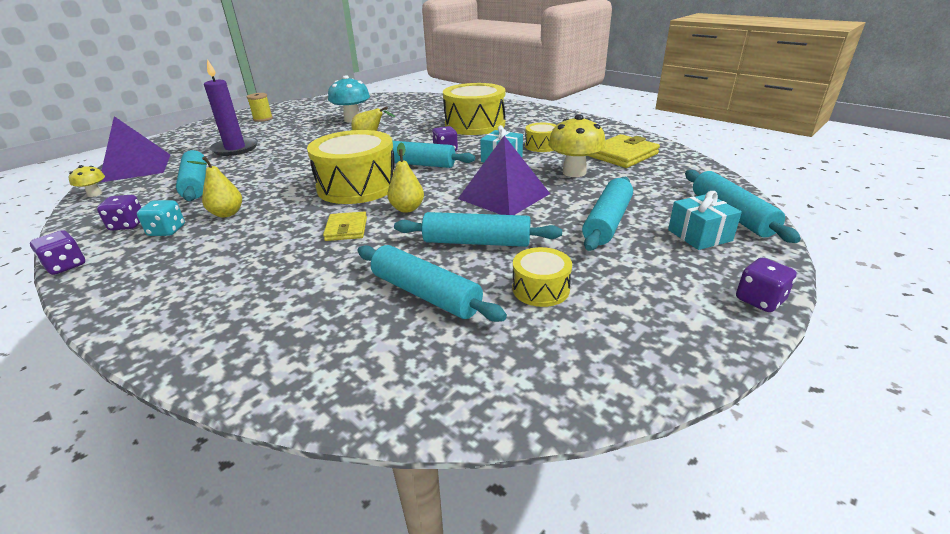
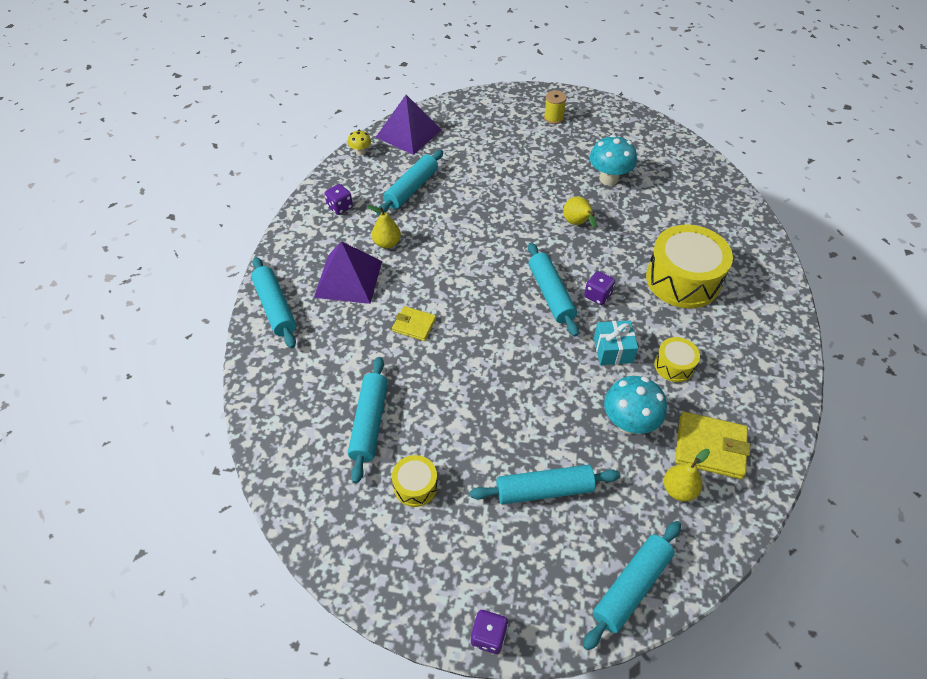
camera: 55 degrees right, 20 degrees up
(66, 266) = (286, 225): purple dice -> none
(167, 231) = (347, 233): turquoise dice -> none
(235, 149) = (482, 156): purple candle -> none
(346, 229) = (414, 325): yellow wallet -> yellow wallet turned 60 degrees clockwise
(357, 186) = (480, 284): yellow drum -> none
(407, 209) = (468, 341): yellow pear -> yellow pear (678, 489)
(477, 242) = (450, 415): turquoise rolling pin -> turquoise rolling pin (275, 307)
(504, 196) = (537, 392): purple pyramid -> purple pyramid (348, 279)
(574, 172) = (629, 423): yellow mushroom -> turquoise mushroom
(699, 235) = (568, 569): turquoise gift -> none

